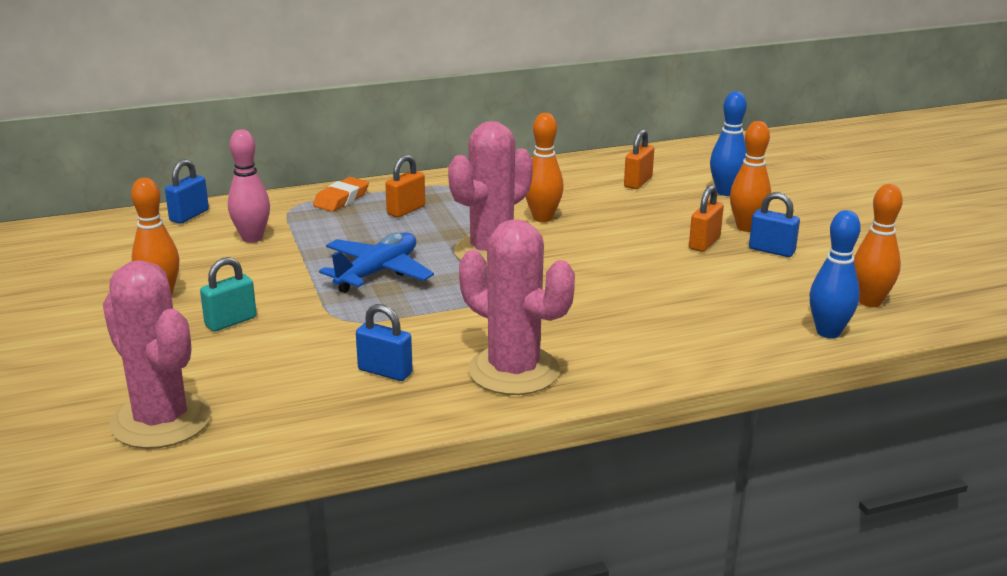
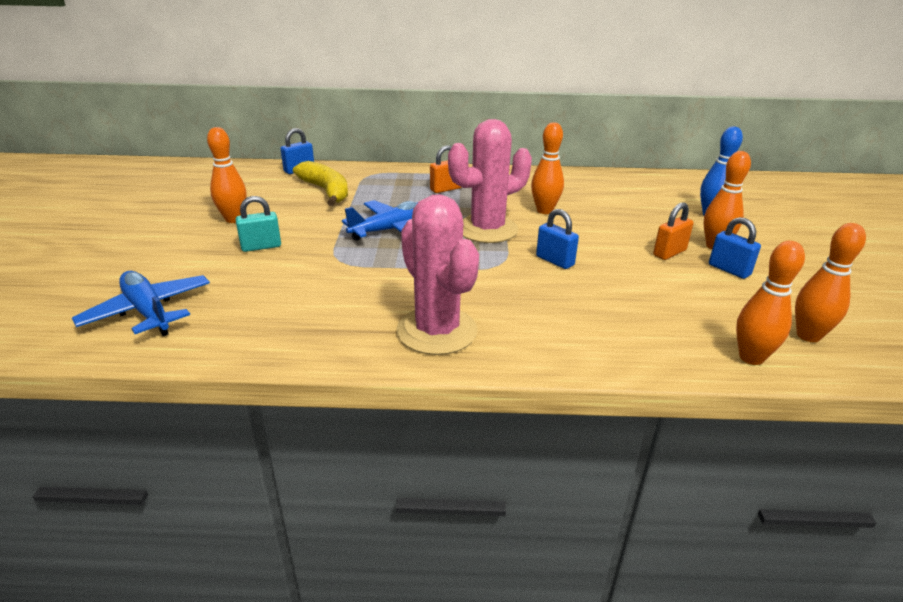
camera: 20 degrees right, 5 degrees up
(161, 421) = (148, 312): pink cactus -> blue plane
(252, 238) = (326, 191): pink bowling pin -> yellow banana
(341, 199) = (406, 174): orange eraser -> none
(385, 371) = (336, 308): blue padlock -> blue padlock (554, 261)
(638, 182) = (638, 196): orange padlock -> none
(828, 332) = (751, 357): blue bowling pin -> orange bowling pin

